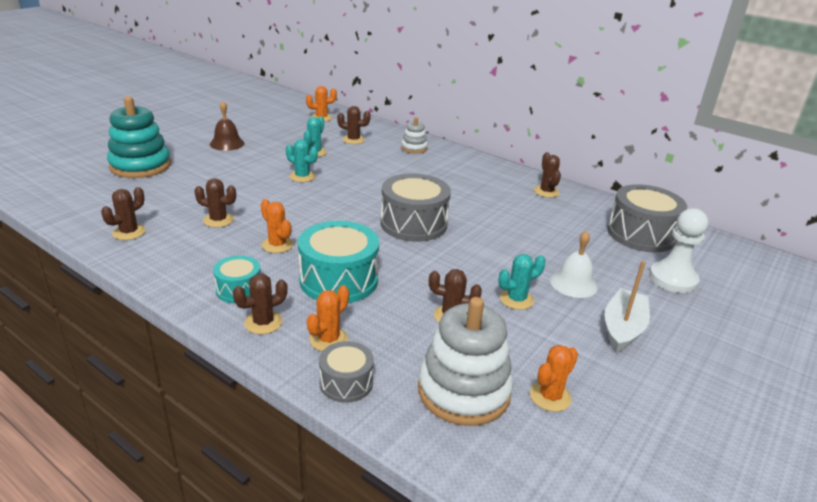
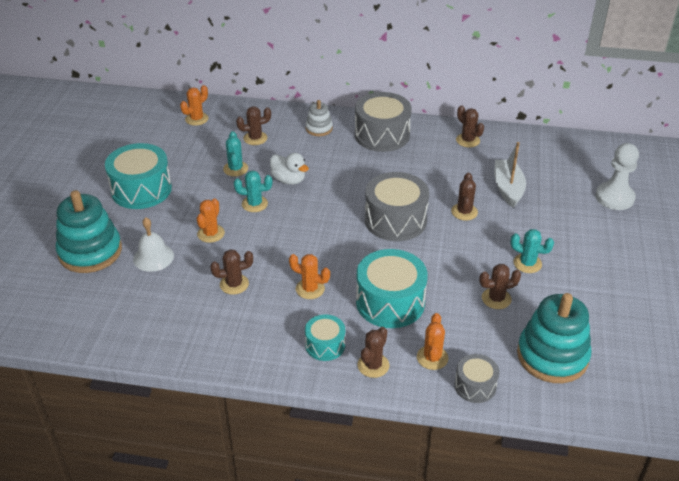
camera: 25 degrees left, 10 degrees up
(129, 232) = (172, 330): brown cactus -> brown cactus (464, 212)
(227, 143) = (141, 189): brown bell -> turquoise drum
(349, 171) = (289, 180): none -> white duck
(463, 391) = (552, 356): white stacking toy -> turquoise stacking toy
(516, 299) = (527, 263): turquoise cactus -> turquoise cactus turned 75 degrees clockwise
(550, 396) = (605, 335): orange cactus -> orange cactus (211, 233)
(573, 283) = (554, 231): white bell -> white bell (153, 257)
(623, 329) = (611, 258): white boat -> white boat (508, 188)
(641, 234) = (566, 160): grey drum -> grey drum (382, 135)

